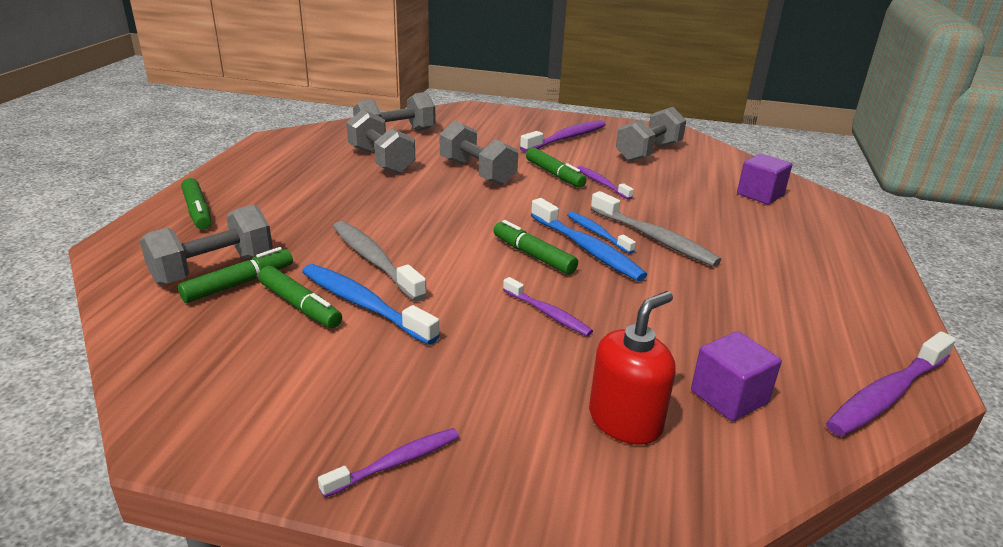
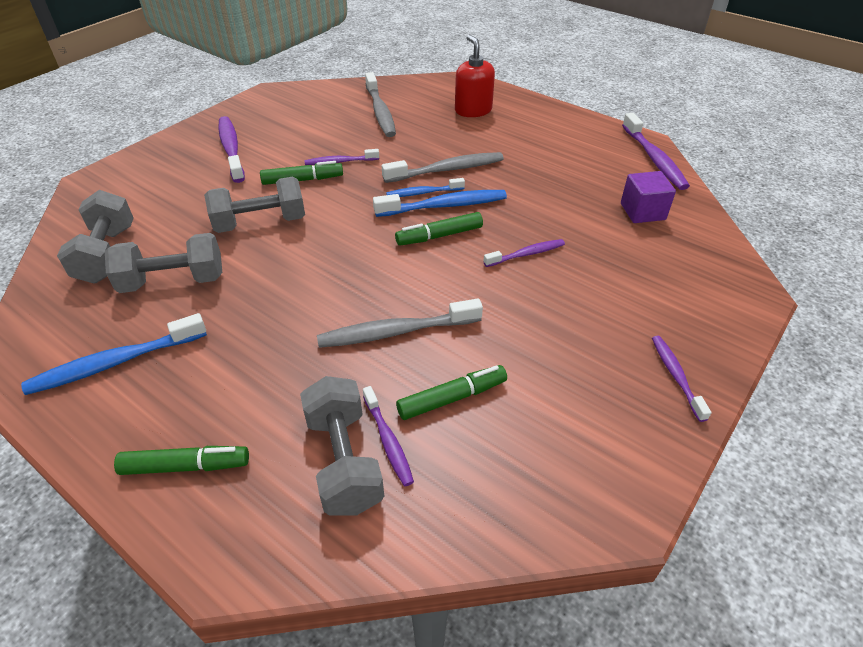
camera: 65 degrees left, 15 degrees up
(239, 284) = (388, 441): green marker -> purple toothbrush
(363, 304) = (469, 354): blue toothbrush -> blue toothbrush (115, 362)
(625, 420) = (655, 259): red soap dispenser -> red soap dispenser (473, 110)
(648, 152) = (300, 119): grey dumbbell -> none
(714, 183) = (380, 112): none -> grey toothbrush
(760, 194) = (412, 101): purple cube -> none

